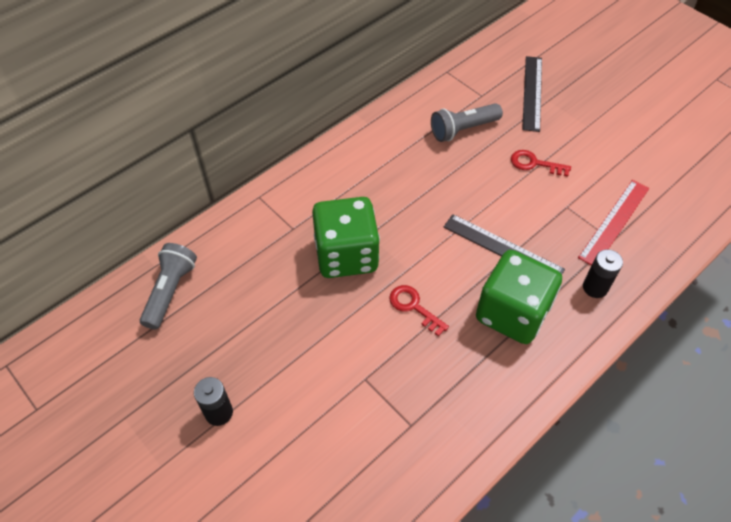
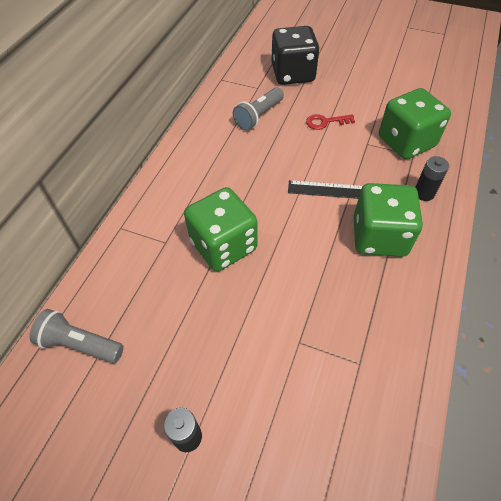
camera: 25 degrees left, 0 degrees up
(170, 291) = (80, 344): grey flashlight -> grey flashlight turned 60 degrees counterclockwise
(414, 307) = (303, 264): red key -> none
(532, 93) = (293, 74): black ruler -> black dice
(614, 222) = (406, 142): red ruler -> green dice

